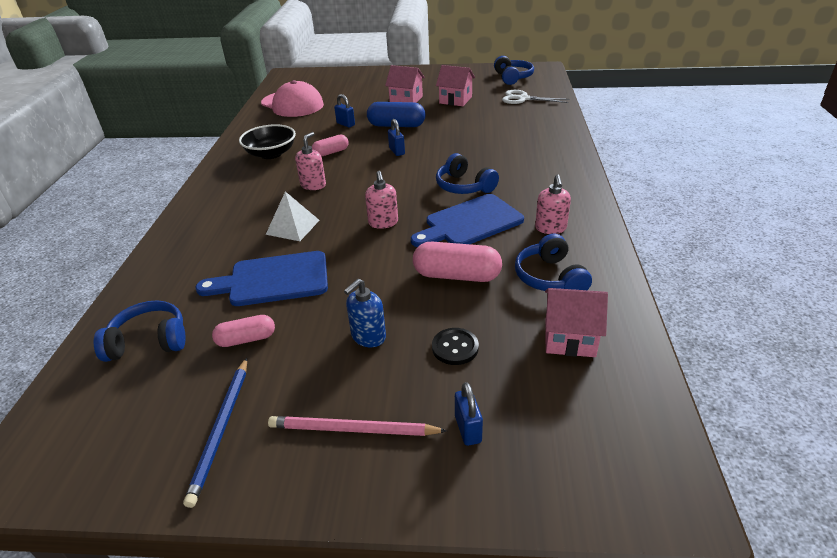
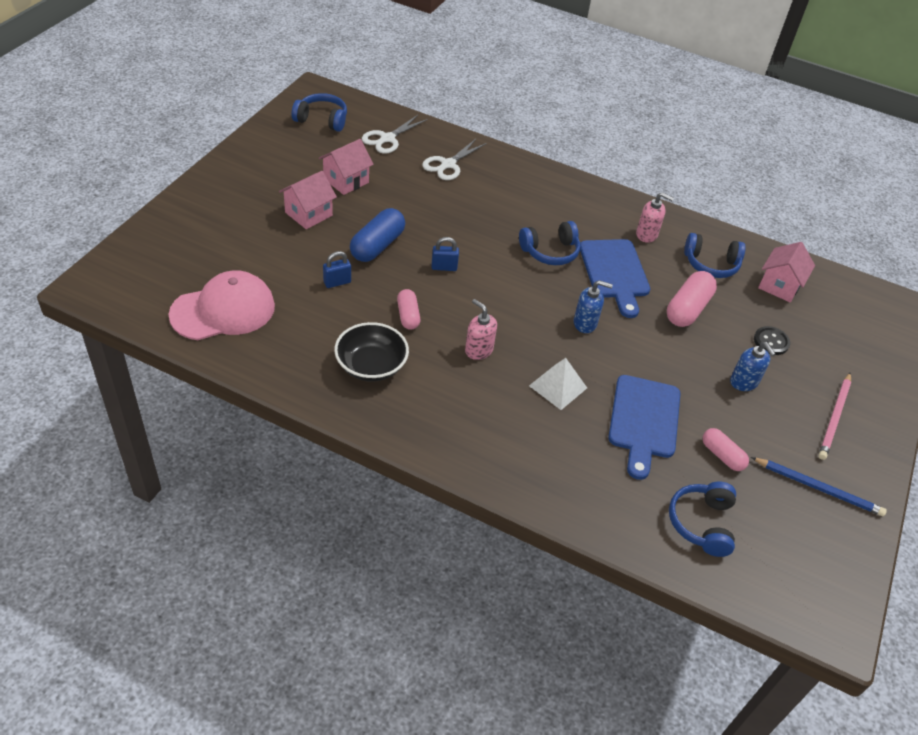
camera: 75 degrees left, 10 degrees up
(246, 339) = (722, 455): pink capsule -> pink capsule turned 45 degrees counterclockwise
(383, 223) = (585, 323): pink soap dispenser -> blue soap dispenser
(468, 429) = (846, 364): blue padlock -> none
(524, 123) = (448, 164): none -> white scissors

